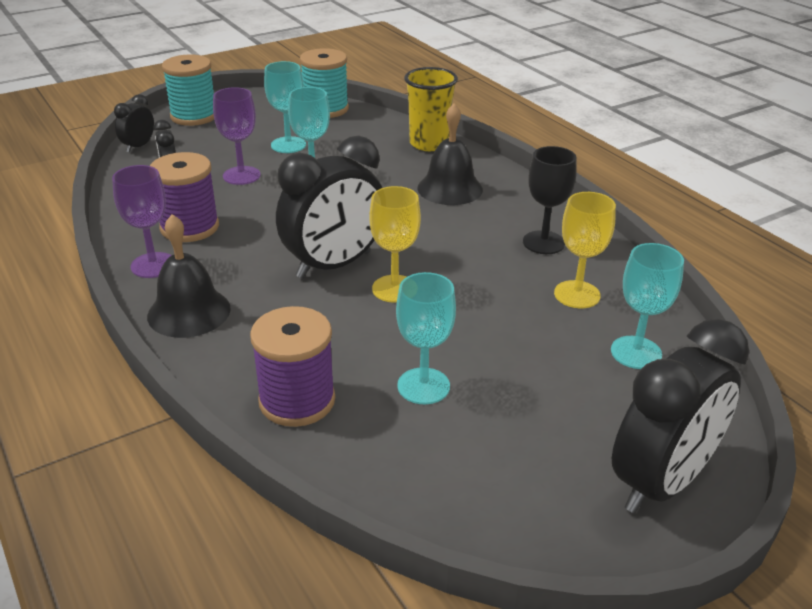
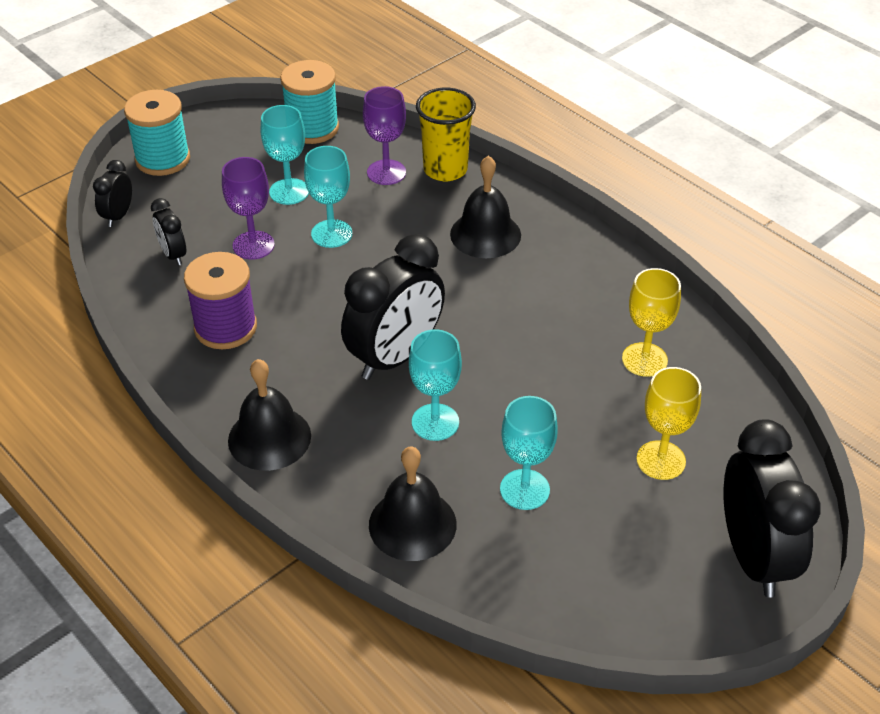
camera: 10 degrees left, 10 degrees up
(153, 265) = (208, 384): purple goblet -> purple goblet (386, 172)
(297, 401) = (412, 524): purple spool -> black bell
(394, 289) = (465, 378): yellow goblet -> yellow goblet (661, 460)
(543, 242) = (599, 297): black goblet -> none
(636, 352) = (711, 421): turquoise goblet -> turquoise goblet (435, 422)
(661, 482) = (753, 556): black clock -> black clock turned 45 degrees counterclockwise

